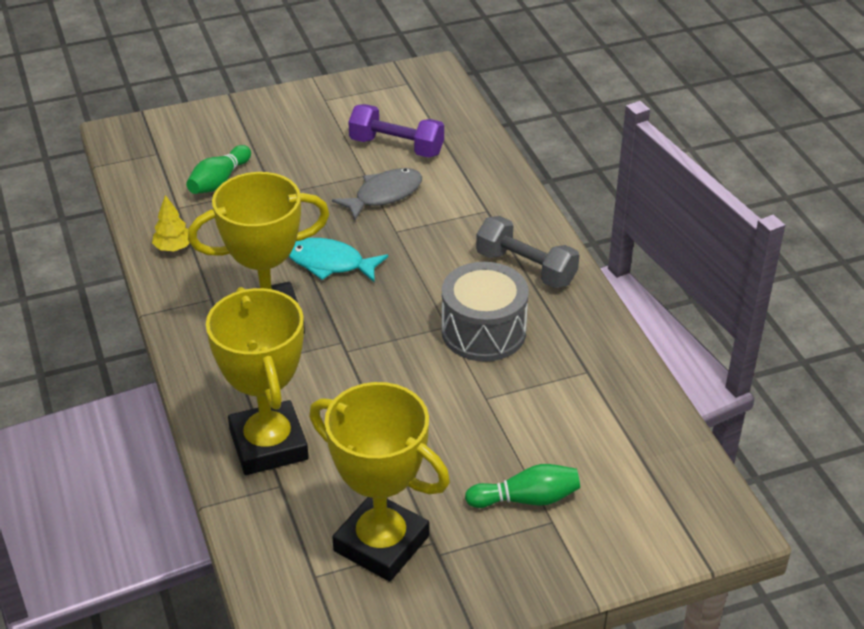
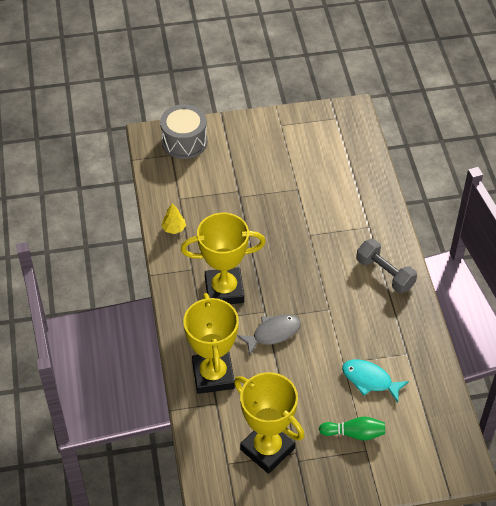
camera: 10 degrees right, 10 degrees up
(219, 181) = (207, 181): green bowling pin -> none
(330, 263) = (266, 253): turquoise fish -> turquoise fish (370, 380)
(384, 195) = (307, 206): grey fish -> grey fish (273, 333)
(396, 147) = (321, 169): purple dumbbell -> none
(483, 331) = (350, 316): grey drum -> grey drum (184, 142)

